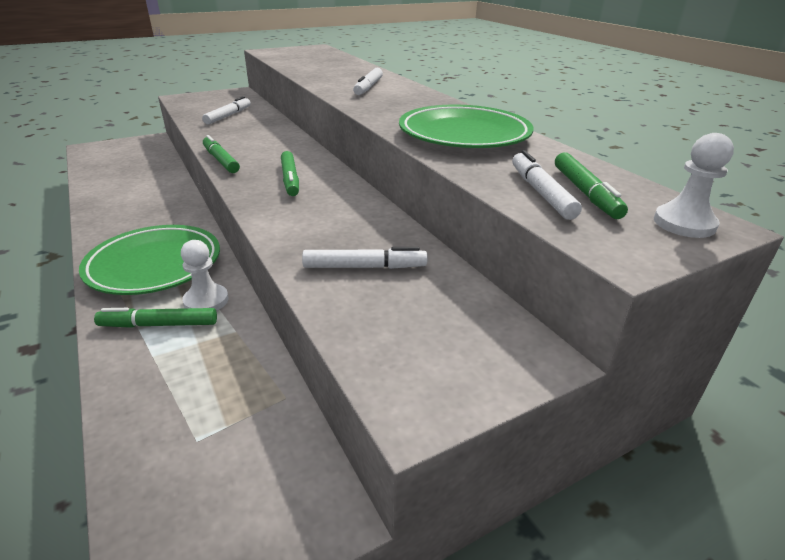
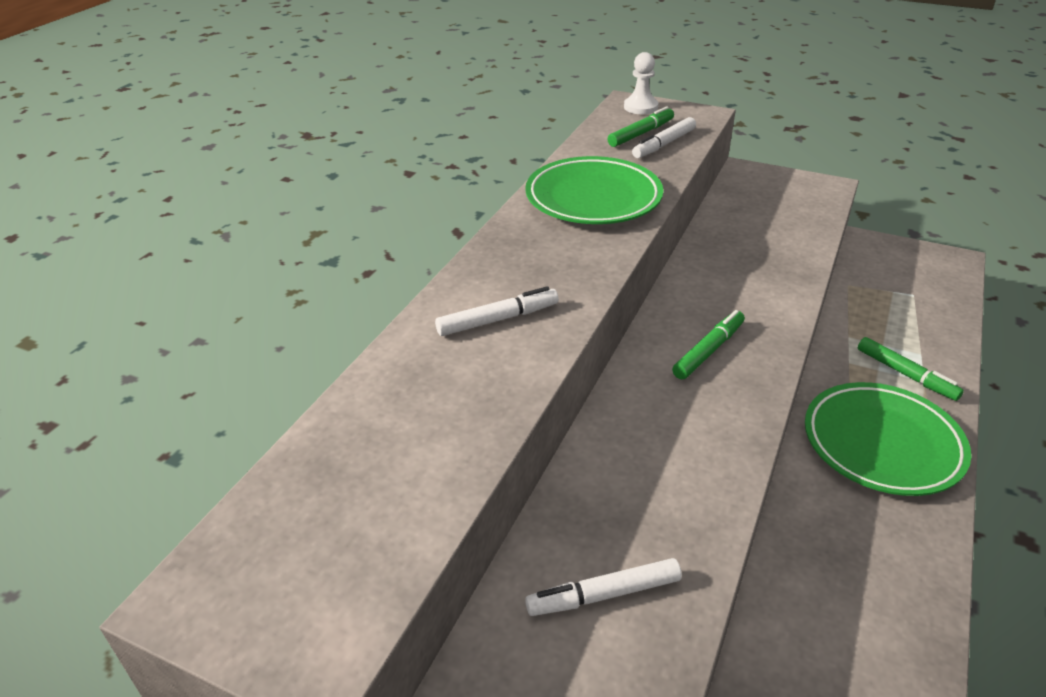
camera: 125 degrees left, 5 degrees up
(206, 301) = (855, 373): white pawn -> none
(221, 160) = (748, 438): green marker -> none
(364, 267) = (764, 240): white marker -> none

